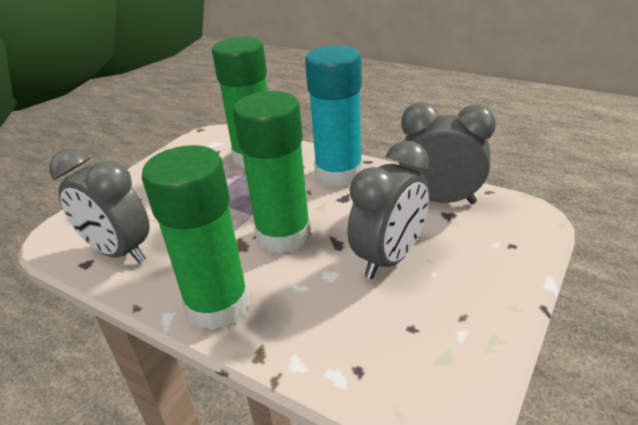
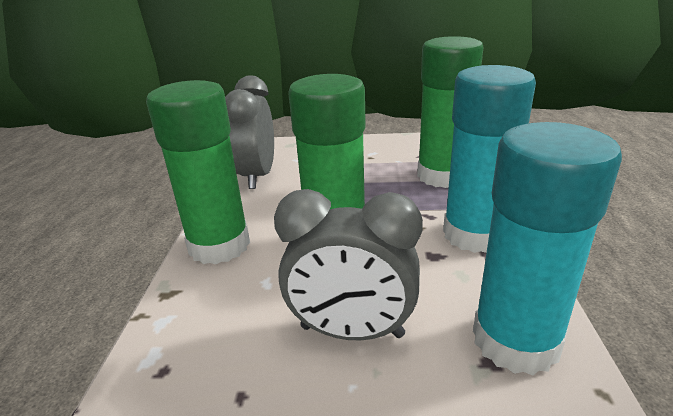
camera: 60 degrees right, 5 degrees down
(440, 200) = (515, 340): grey clock -> turquoise glue stick

